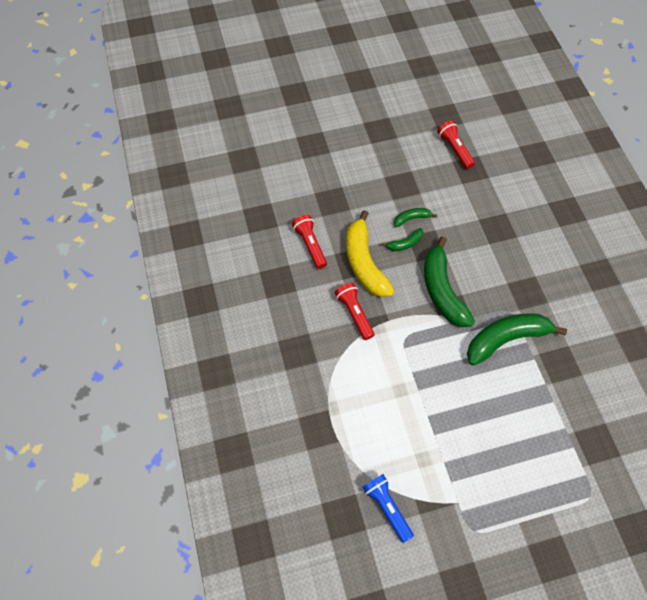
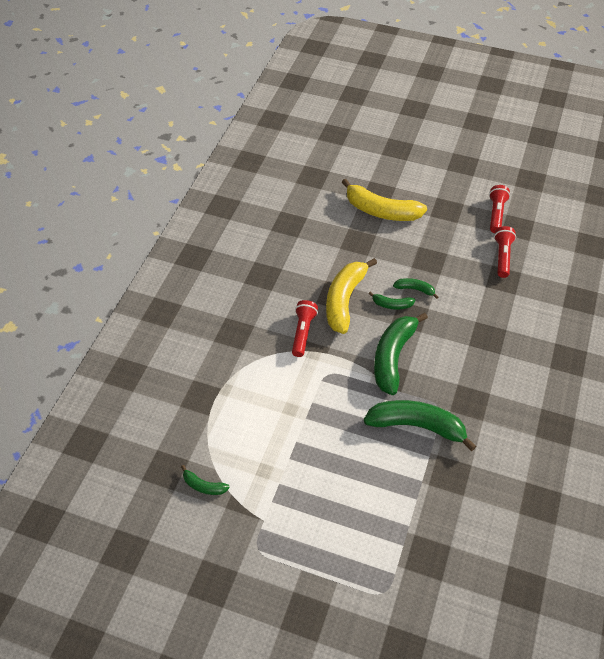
camera: 35 degrees right, 10 degrees down
(310, 245) = (311, 264): red flashlight -> red flashlight (496, 214)
(328, 161) = (381, 211): none -> yellow banana
(387, 508) = (204, 486): blue flashlight -> green banana

